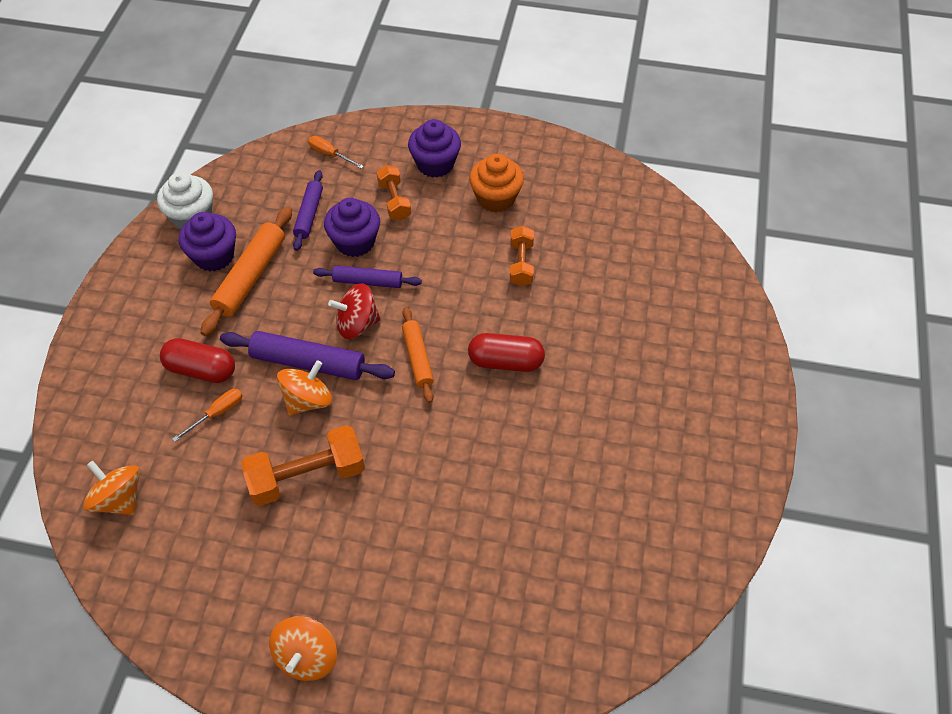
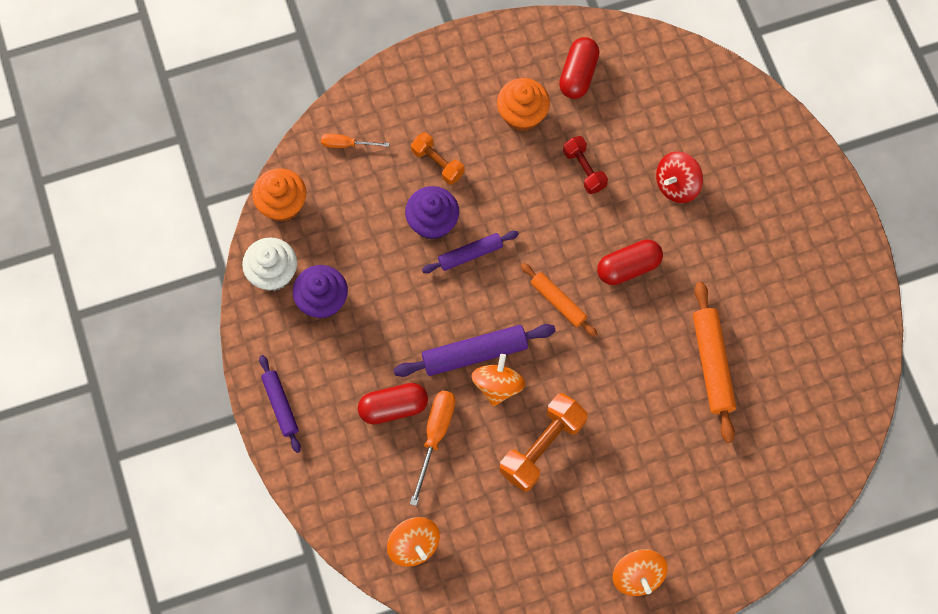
camera: 30 degrees left, 15 degrees up
(119, 499) = (414, 545): orange spinning top -> orange spinning top turned 135 degrees counterclockwise
(217, 413) = (435, 436): orange screwdriver -> orange screwdriver, size x1.64
(242, 172) = (282, 204): none -> orange cupcake
(251, 276) = (369, 302): orange rolling pin -> orange rolling pin (712, 364)
(309, 214) = (373, 216): purple rolling pin -> purple rolling pin (280, 405)
(357, 324) = (489, 298): red spinning top -> red spinning top (676, 185)
(435, 164) = (447, 106): purple cupcake -> none
(521, 264) = (584, 169): orange dumbbell -> red dumbbell
(568, 190) = (578, 74): none -> red capsule

